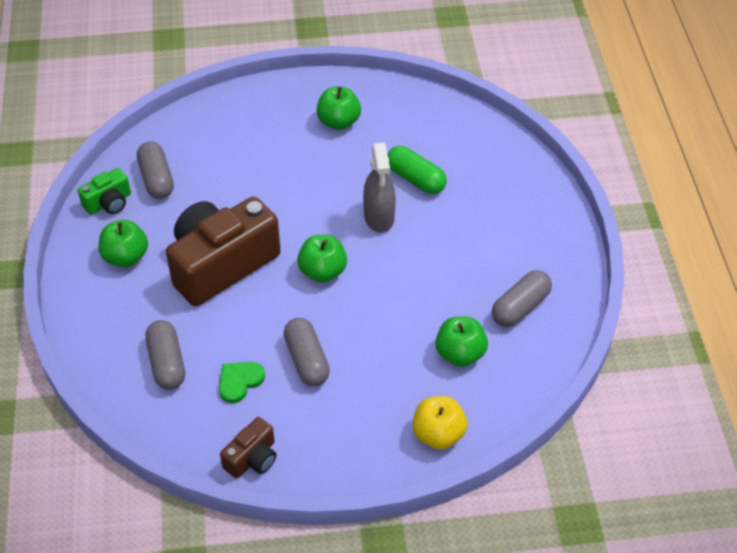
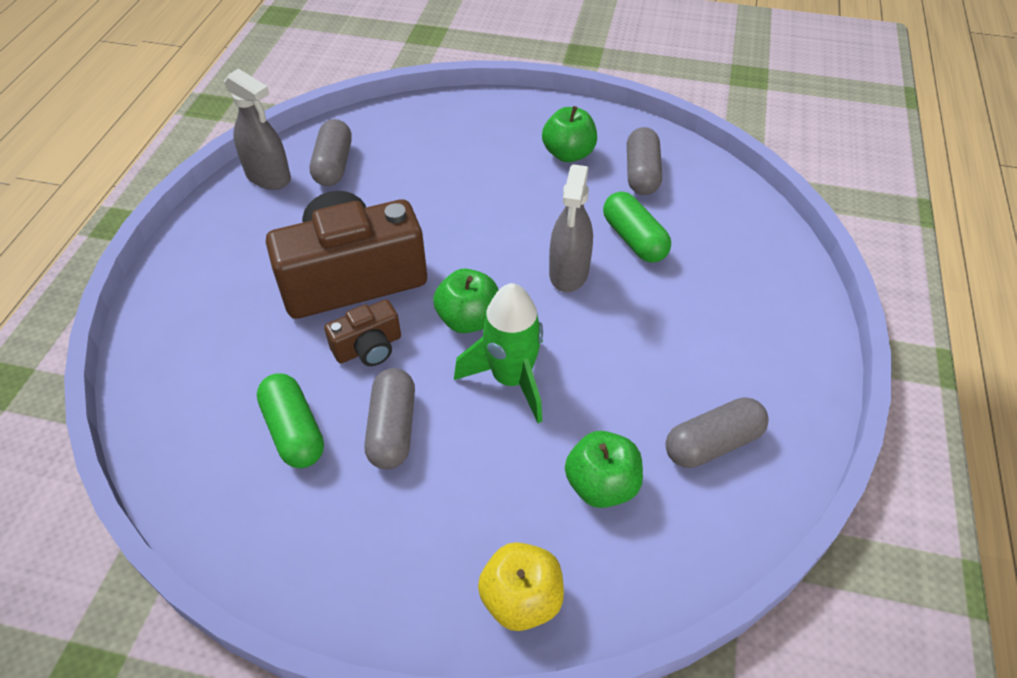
camera: 20 degrees right, 0 degrees up
(109, 203) = (268, 177): green camera -> grey spray bottle
(126, 257) = (251, 239): green apple -> none
(167, 363) = (222, 379): grey capsule -> grey capsule (642, 173)
(239, 381) = (294, 431): green heart -> green capsule
(252, 458) = (252, 545): brown camera -> brown camera (368, 347)
(372, 304) = (511, 379): none -> green rocket

